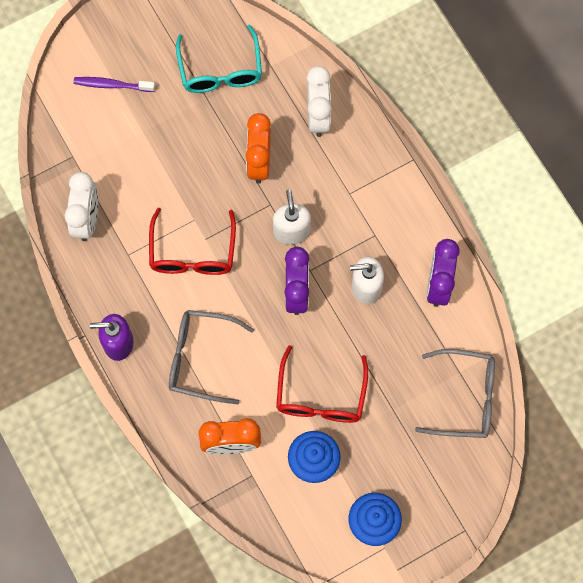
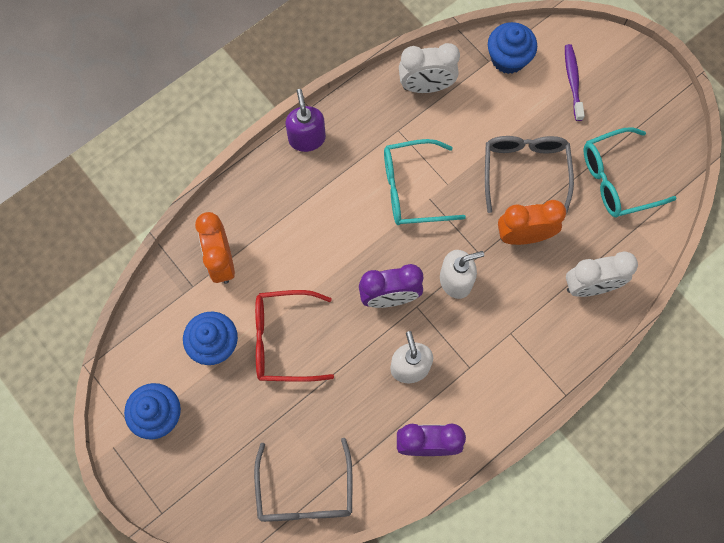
camera: 80 degrees right, 0 degrees up
(74, 138) = (508, 58): none -> blue cupcake
(192, 252) = (413, 189): red glasses -> turquoise glasses
(201, 358) = (304, 217): grey glasses -> grey glasses (525, 171)

